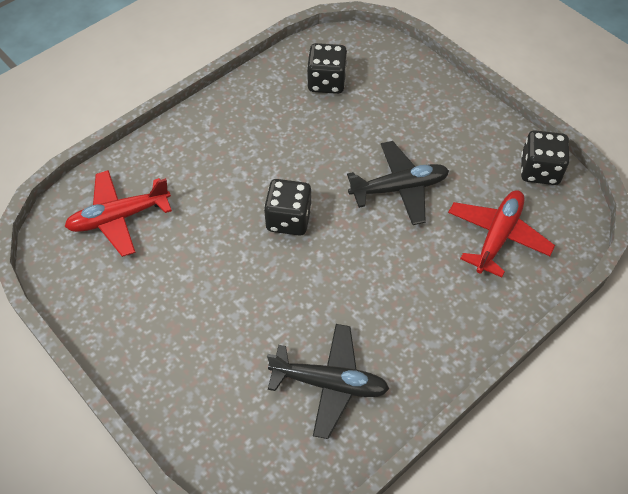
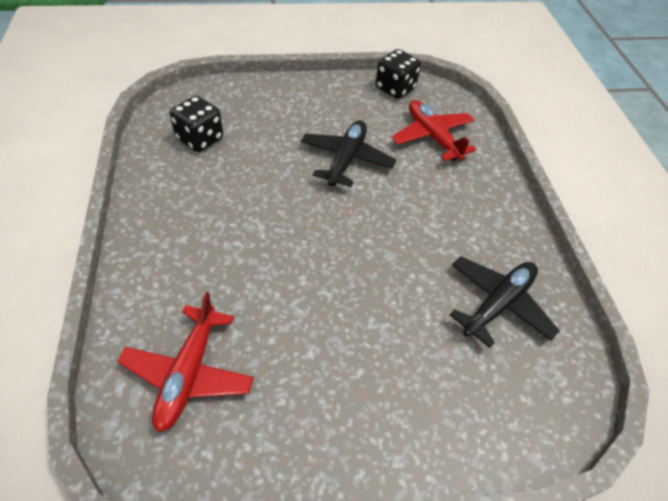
camera: 60 degrees left, 5 degrees down
(288, 219) = (315, 240): black dice -> none

